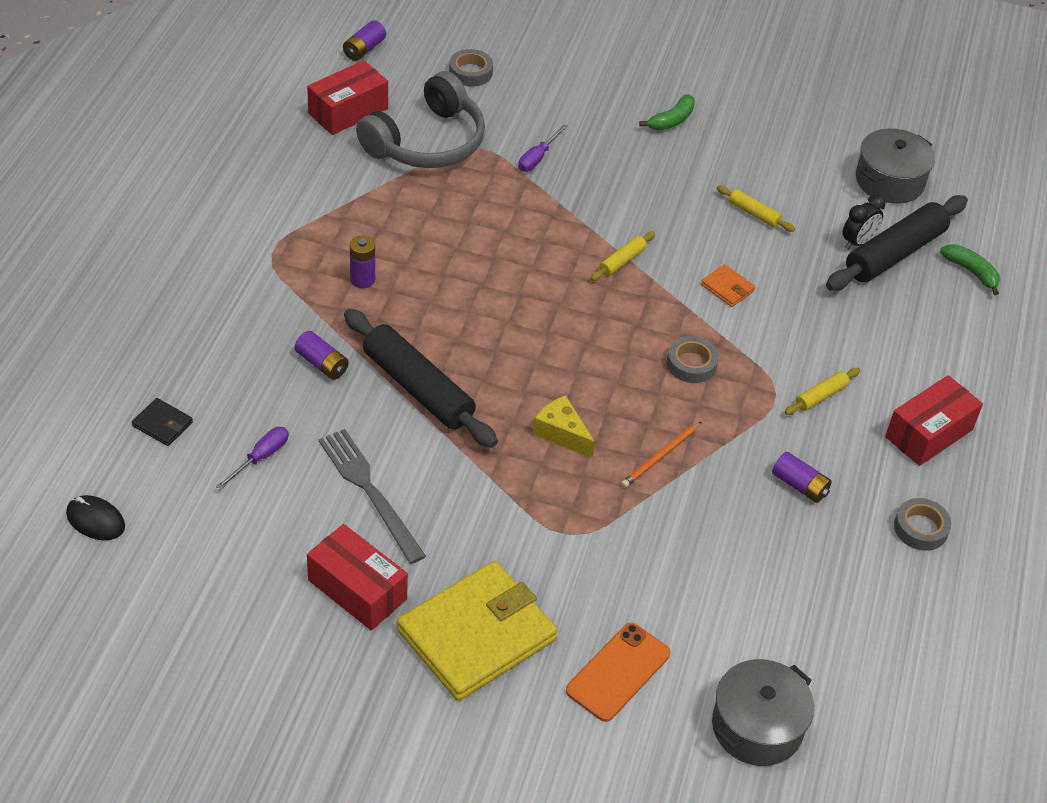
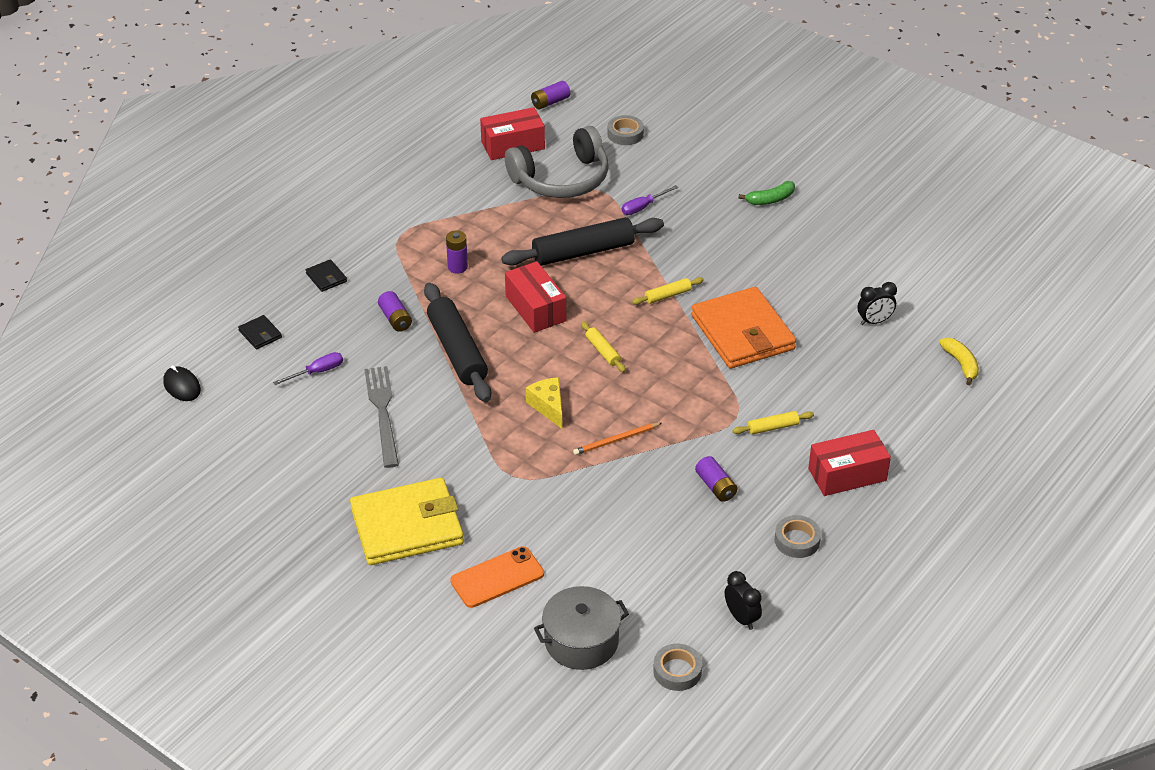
camera: 25 degrees right, 5 degrees down
(208, 329) = (326, 277): none -> black wallet
(357, 590) = (338, 475): red box -> red box (535, 308)
(691, 364) = (680, 381): grey tape -> grey tape (677, 671)
(727, 288) = (742, 332): orange wallet -> orange wallet, size x2.47
(754, 213) = (798, 282): yellow rolling pin -> yellow rolling pin (603, 351)
(889, 181) = (932, 281): grey pot -> none
(894, 253) = (901, 336): black rolling pin -> black rolling pin (583, 252)
(914, 643) = (741, 618): none -> black clock
(971, 272) = (961, 364): green banana -> yellow banana

